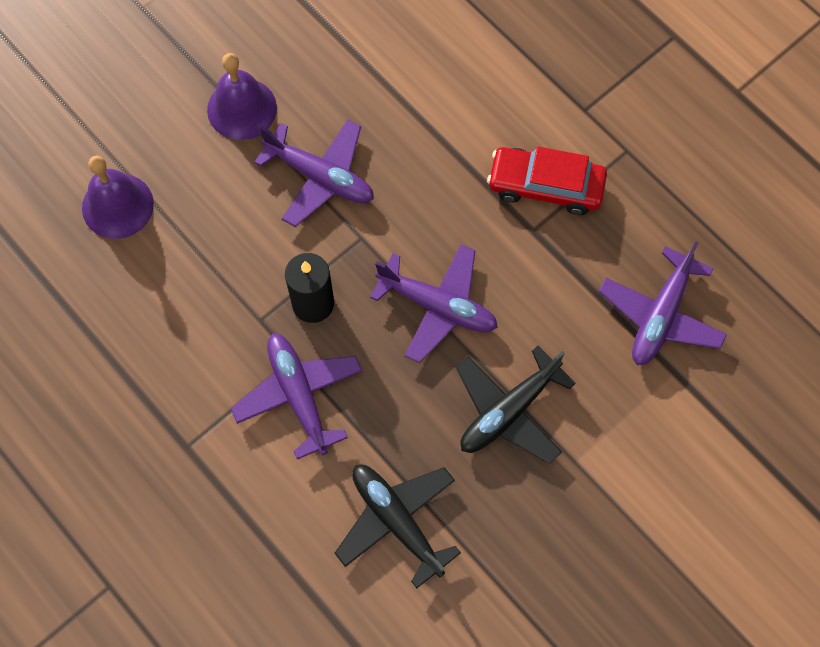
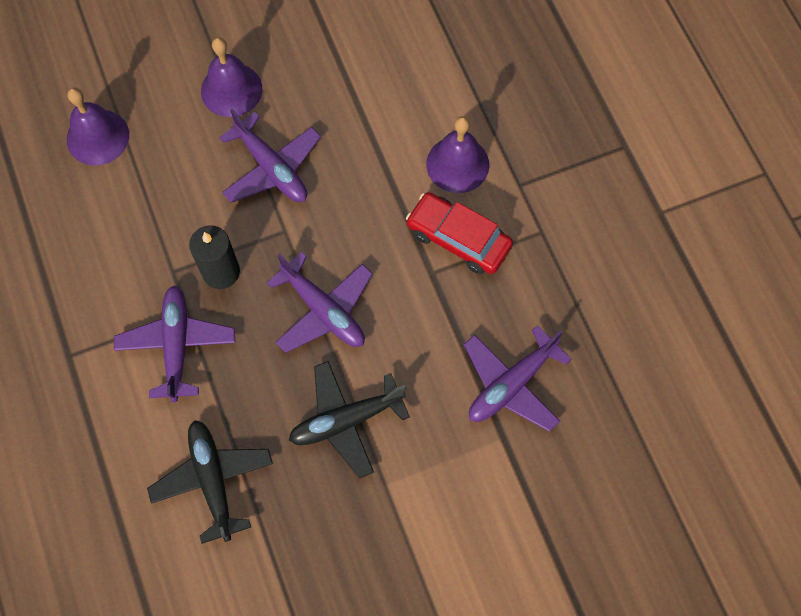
camera: 20 degrees right, 0 degrees up
(513, 110) = (457, 164): none -> purple bell

